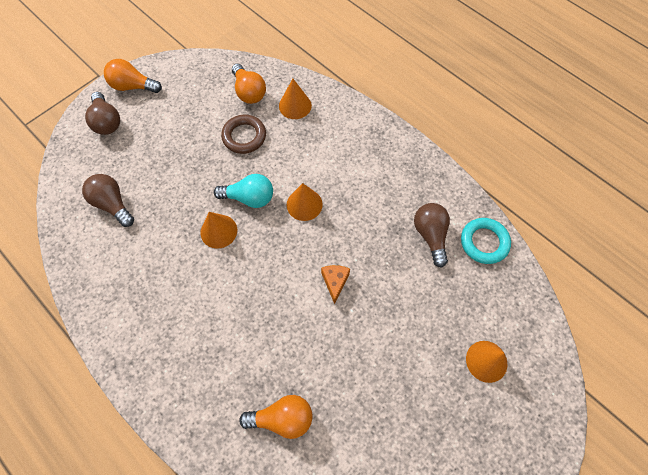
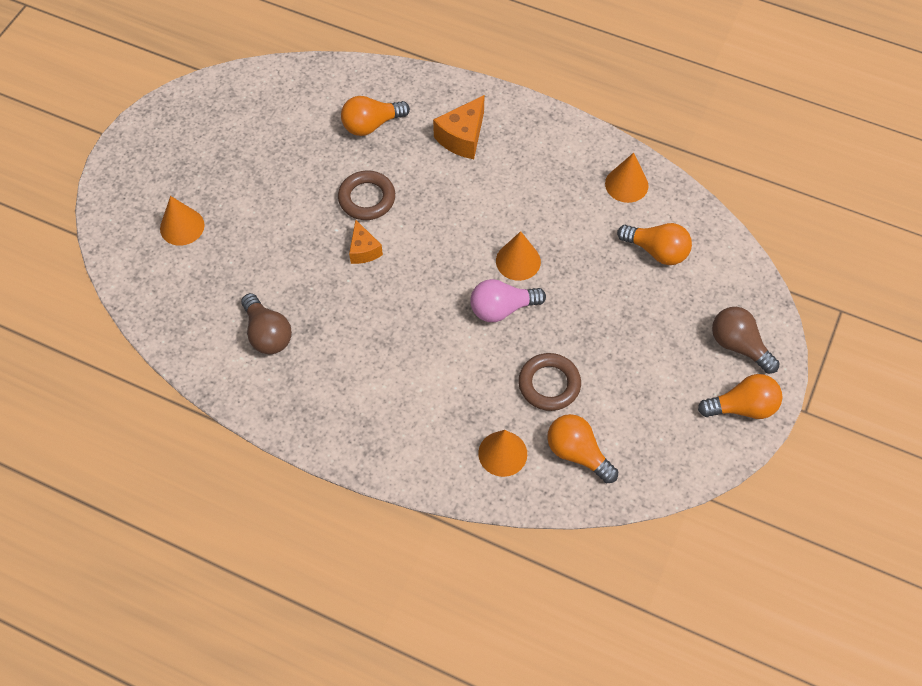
camera: 160 degrees right, 5 degrees down
(113, 204) = (656, 251): brown light bulb -> orange light bulb
(205, 369) = (462, 137): none -> orange cheese
(249, 198) = (502, 309): turquoise light bulb -> pink light bulb
(304, 204) = (432, 322): orange cone -> orange cone (626, 184)
(315, 332) = (367, 198): none -> brown ring
(484, 242) = (200, 346): turquoise ring -> none

